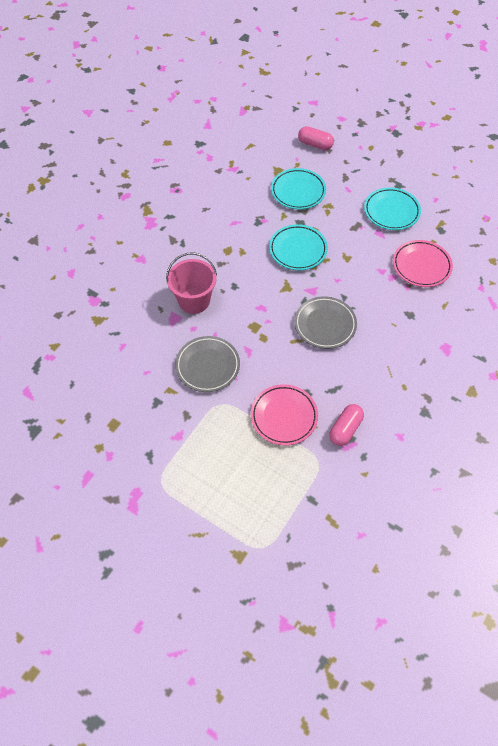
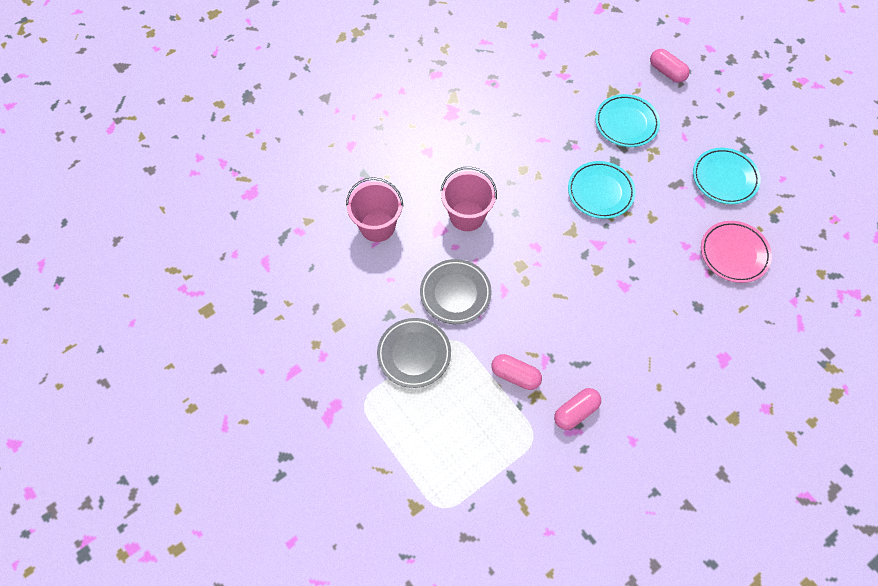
camera: 20 degrees right, 5 degrees up
(119, 332) = (377, 226): none -> pink bucket
(284, 416) = (515, 375): pink plate -> pink capsule
(325, 325) = (598, 288): grey plate -> grey plate (414, 354)

